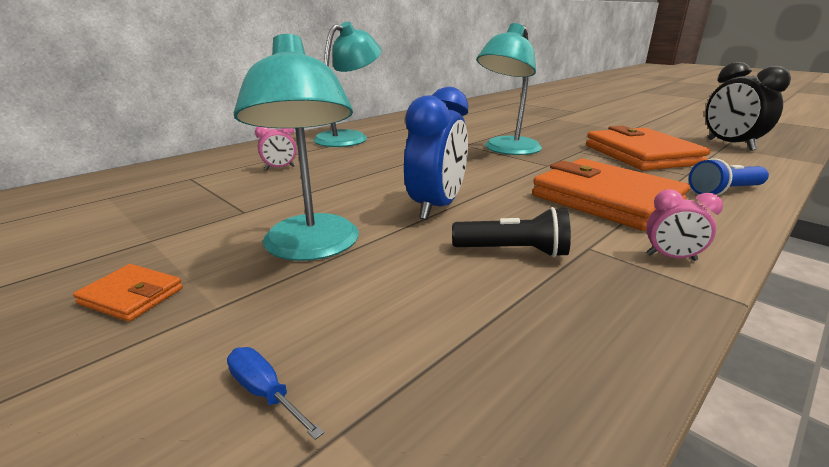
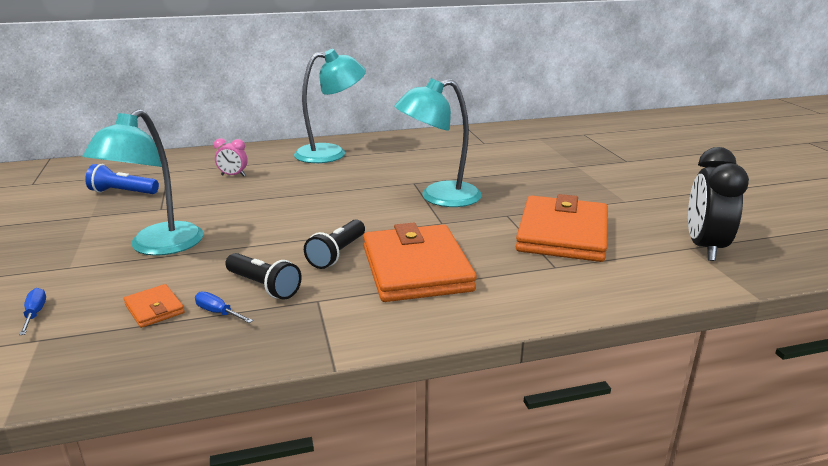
camera: 30 degrees right, 0 degrees up
(131, 296) = (44, 248): orange wallet -> orange wallet (154, 309)
(436, 207) = (277, 239): blue clock -> none
(519, 205) = (337, 254): none -> black flashlight
(522, 293) = (218, 313): none -> blue screwdriver
(671, 257) = (357, 326): pink clock -> none
(725, 191) = (546, 293): blue flashlight -> blue flashlight (122, 192)

